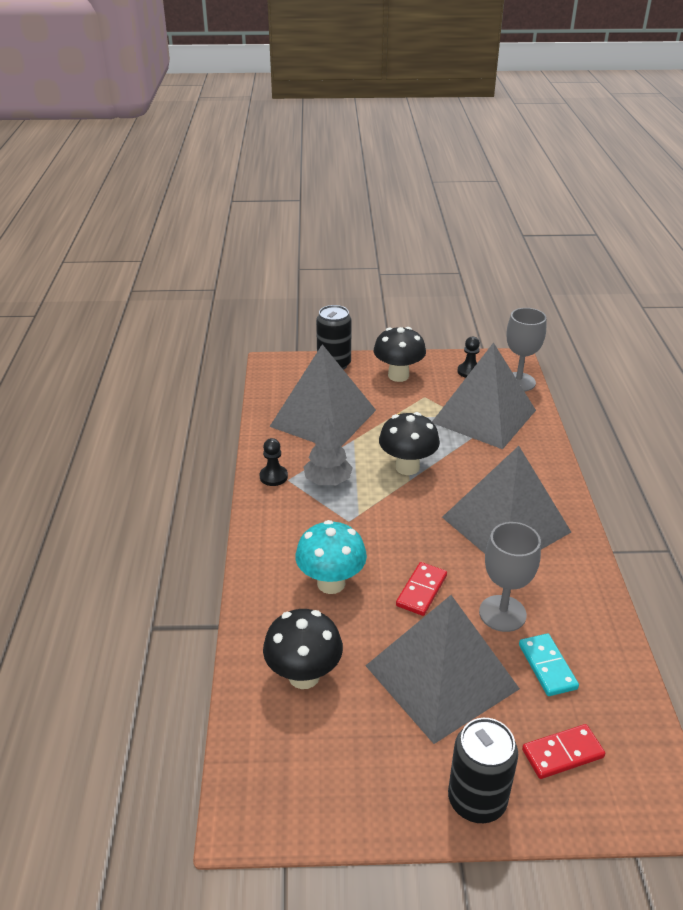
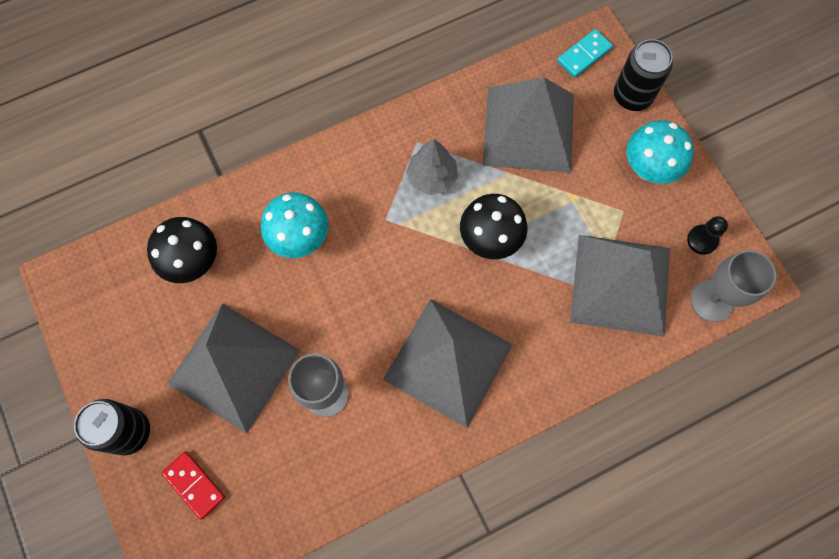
camera: 65 degrees right, 35 degrees up
(273, 477) = (414, 128): black pawn -> none
(398, 376) = (648, 169): black mushroom -> turquoise mushroom
(421, 591) = (324, 316): red domino -> none
(547, 666) = (280, 450): turquoise domino -> turquoise domino (584, 55)

